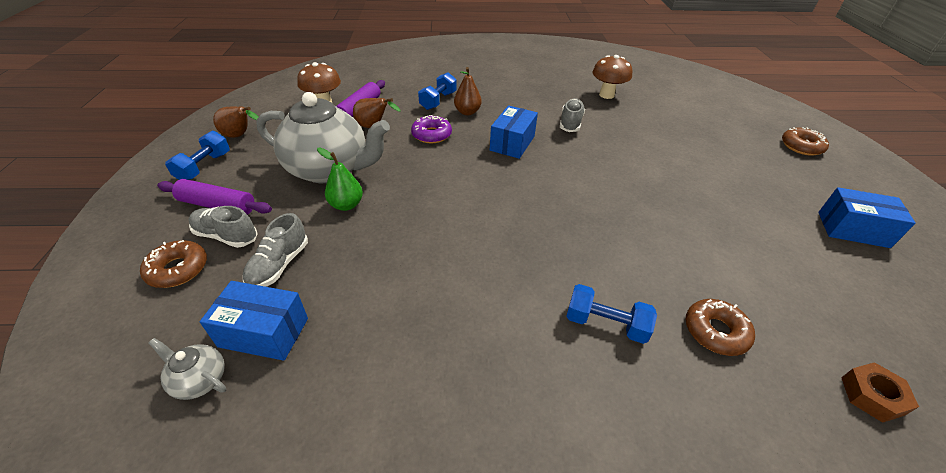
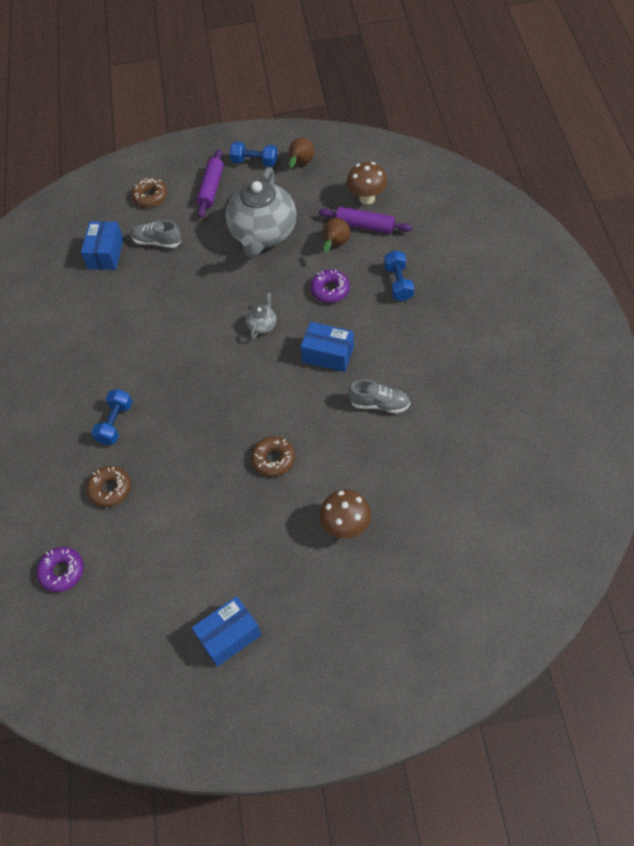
camera: 90 degrees right, 15 degrees up
(200, 380) = (76, 240): grey teapot -> grey teapot (262, 325)
(226, 236) = (181, 206): grey shoe -> none
(346, 205) = (220, 257): green pear -> none
(438, 101) = (398, 283): blue dumbbell -> blue dumbbell turned 60 degrees clockwise
(467, 112) = (380, 311): brown pear -> none
(606, 95) = (459, 443): brown mushroom -> brown mushroom (346, 526)
(801, 146) = (379, 644): brown donut -> brown donut (273, 459)
(852, 229) = (229, 636): blue box -> blue box turned 45 degrees clockwise
(871, 396) = (62, 571): brown nut -> purple donut

